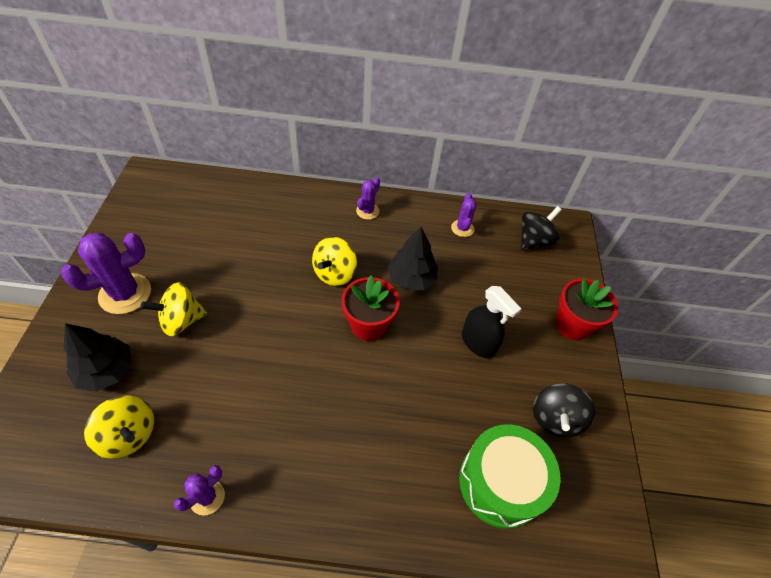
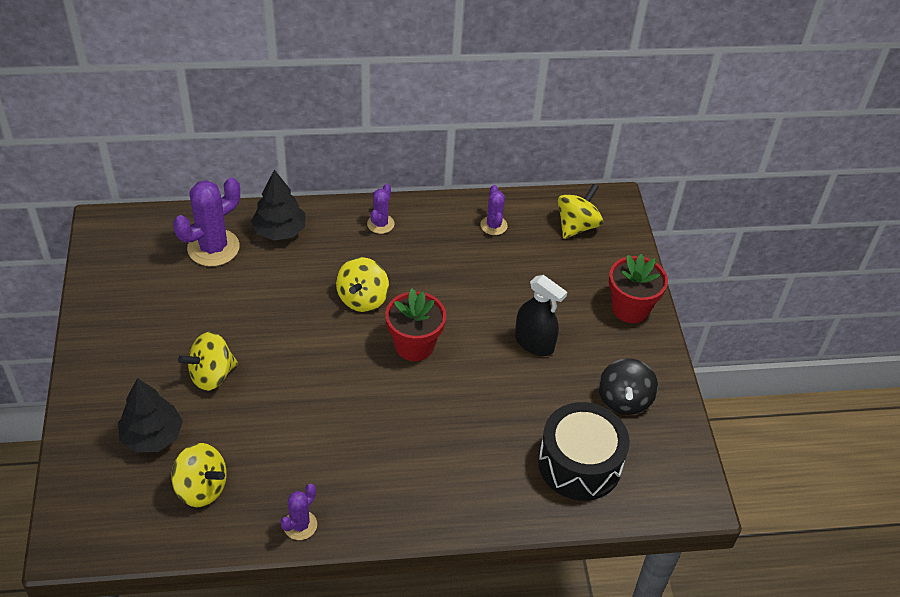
camera: 10 degrees left, 5 degrees down
(125, 294) = (138, 359): purple cactus -> purple cactus (213, 248)
(411, 278) = (449, 290): black tree -> black tree (280, 231)
(501, 482) = (579, 464): green drum -> black drum
(534, 241) = (577, 226): black spinning top -> yellow spinning top

